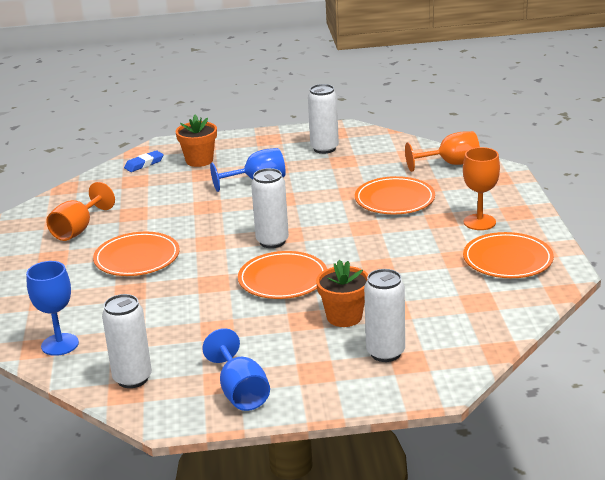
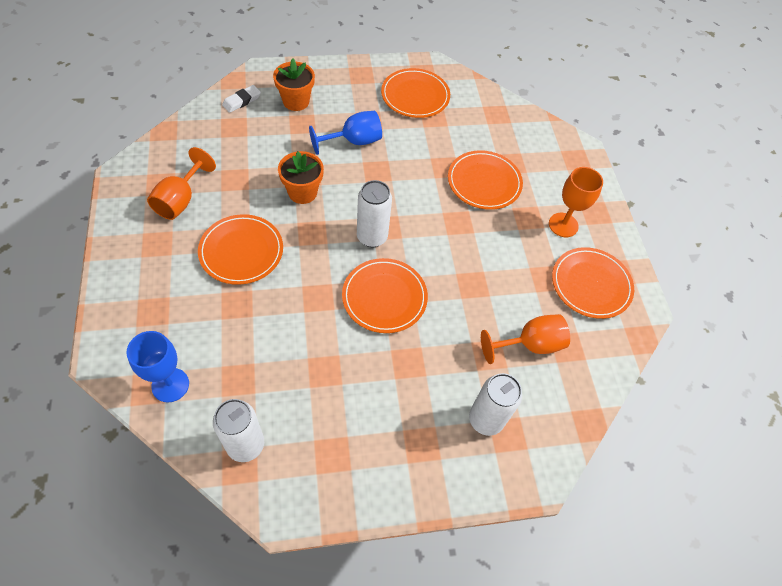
camera: 10 degrees left, 30 degrees up
(144, 164) = (242, 101): blue eraser -> white eraser
(241, 392) = (352, 473): blue goblet -> none
(324, 148) = (415, 96): white can -> orange plate
(344, 317) = (445, 361): orange flower pot -> orange flower pot (302, 192)
(450, 164) = (533, 133): orange goblet -> orange goblet (530, 344)

